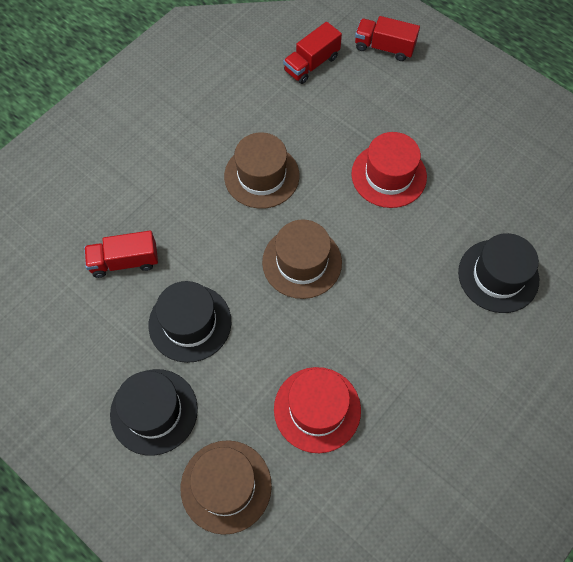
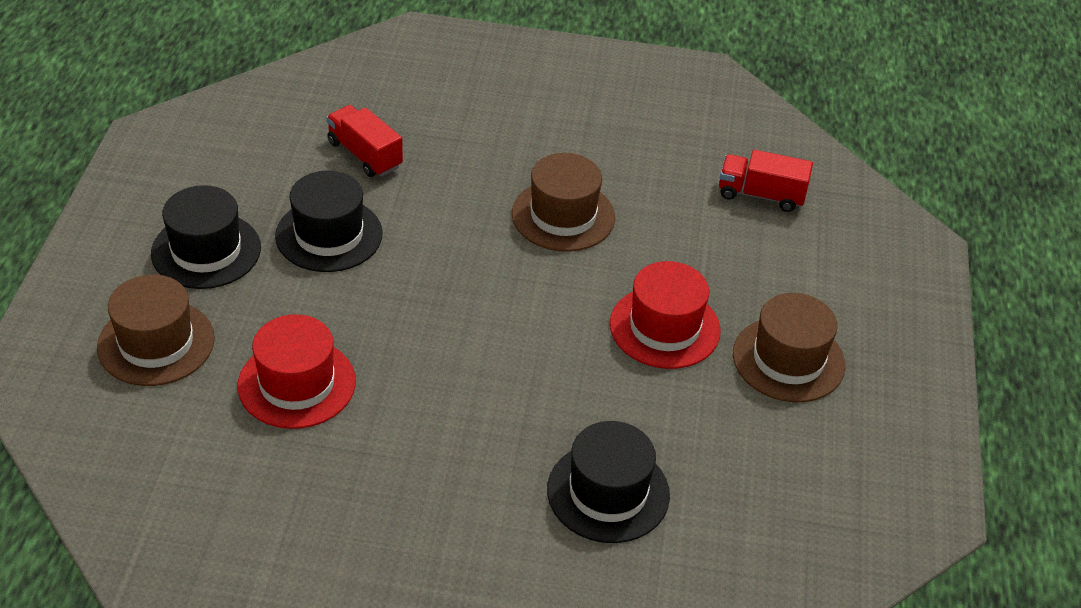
camera: 55 degrees right, 20 degrees down
(302, 262) = (476, 295): brown hat -> brown hat (788, 359)
(384, 47) = (854, 250): red truck -> none

